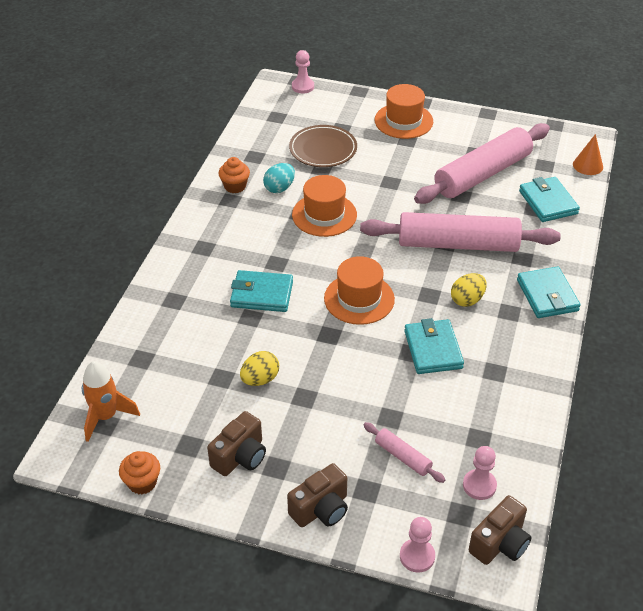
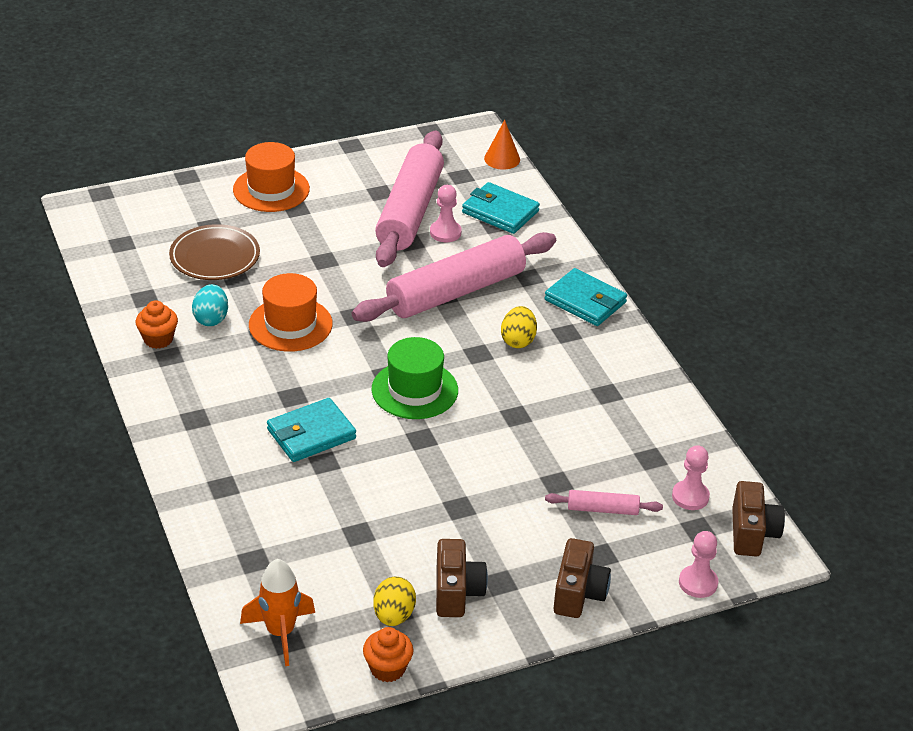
camera: 40 degrees left, 5 degrees down
(260, 379) = (399, 514): yellow egg -> yellow egg (393, 616)
(303, 86) = (115, 197): pink pawn -> pink pawn (445, 232)
(359, 299) = (414, 390): orange hat -> green hat
(433, 349) = (533, 402): turquoise wallet -> none

